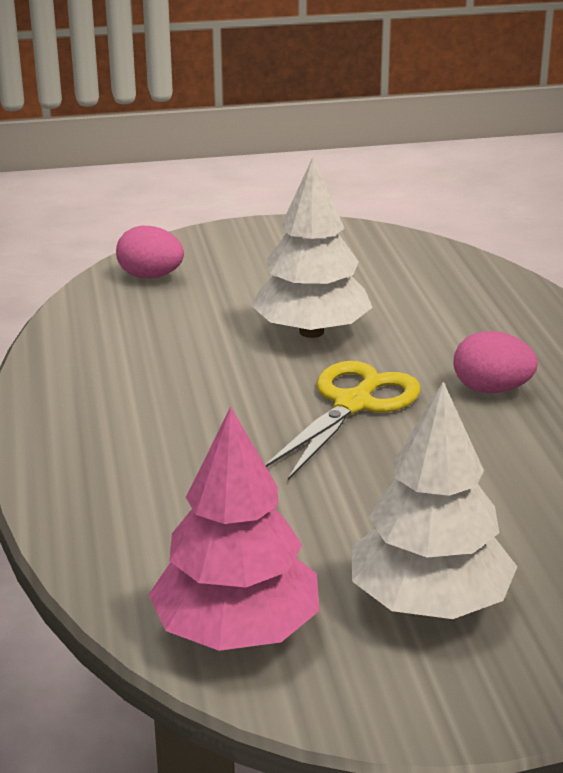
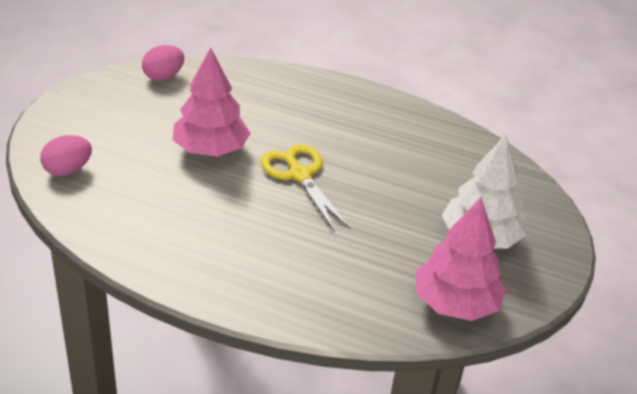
camera: 60 degrees left, 10 degrees up
(311, 332) = (210, 150): white tree -> pink tree
(491, 389) = (331, 130): pink egg -> pink egg (163, 77)

